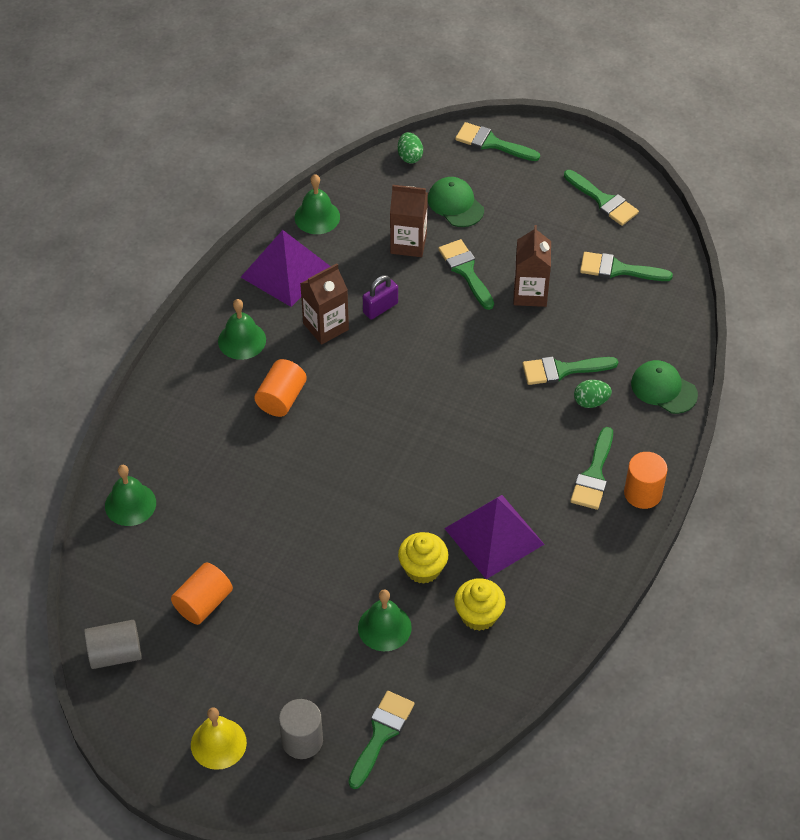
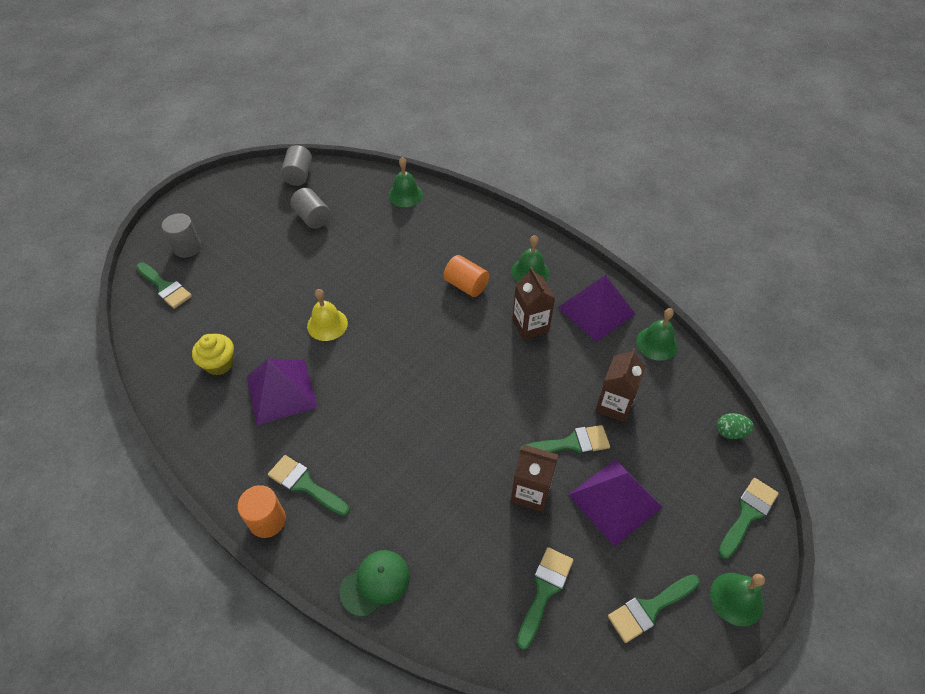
camera: 105 degrees right, 0 degrees up
(203, 603) = (312, 218): orange cylinder -> grey cylinder
(218, 743) = (211, 210): yellow bell -> yellow bell (327, 324)
(380, 308) = (541, 367): purple padlock -> none
(384, 627) = (242, 305): green bell -> green bell (736, 598)
(423, 568) = (277, 338): yellow cupcake -> none
(455, 204) = (660, 456): green cap -> none
(514, 232) = (615, 500): none -> purple pyramid
(562, 370) = (429, 494): green brush -> none
(591, 402) = (384, 508): green egg -> none

